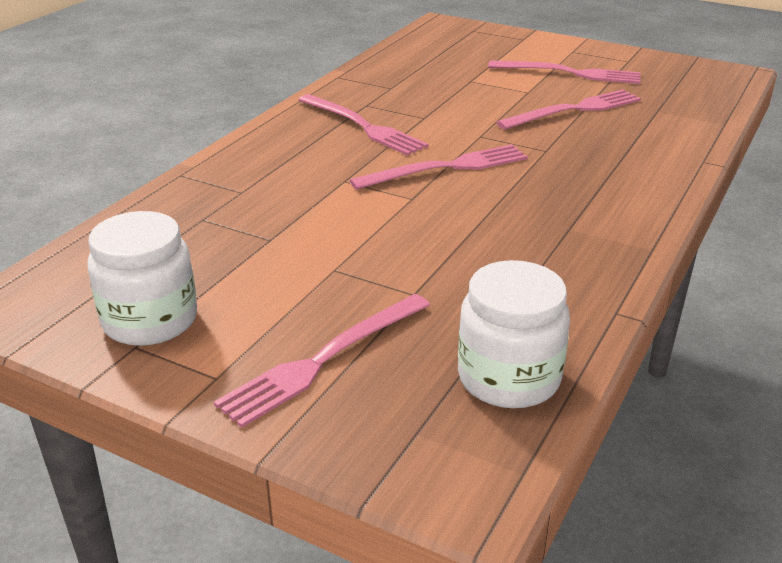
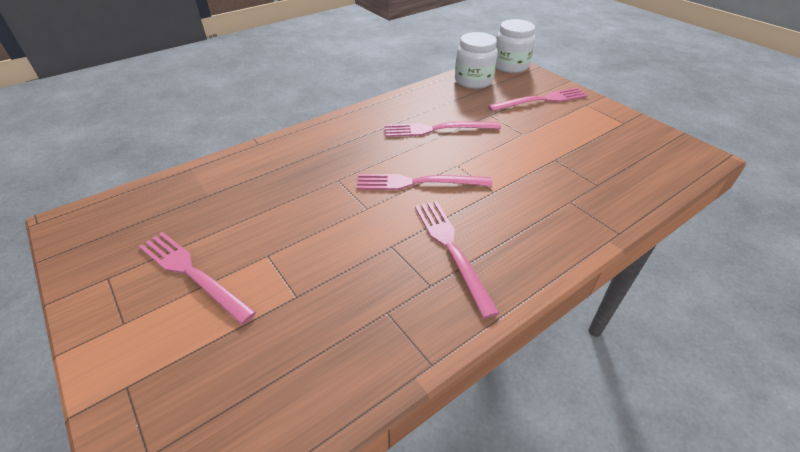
camera: 155 degrees left, 10 degrees up
(150, 320) = (619, 131): white jar -> white jar (510, 66)
(574, 110) = (264, 215): pink fork -> pink fork (437, 129)

